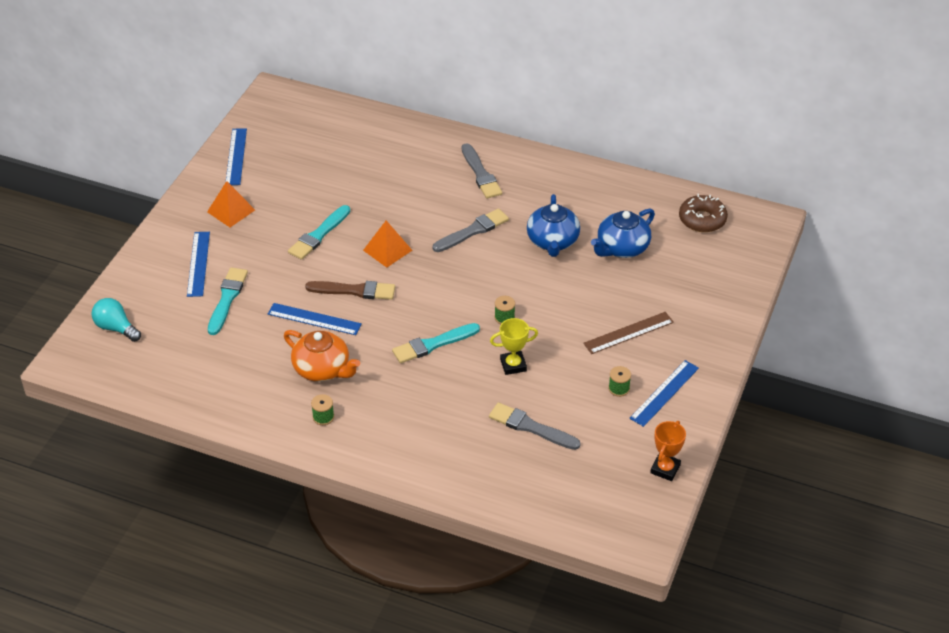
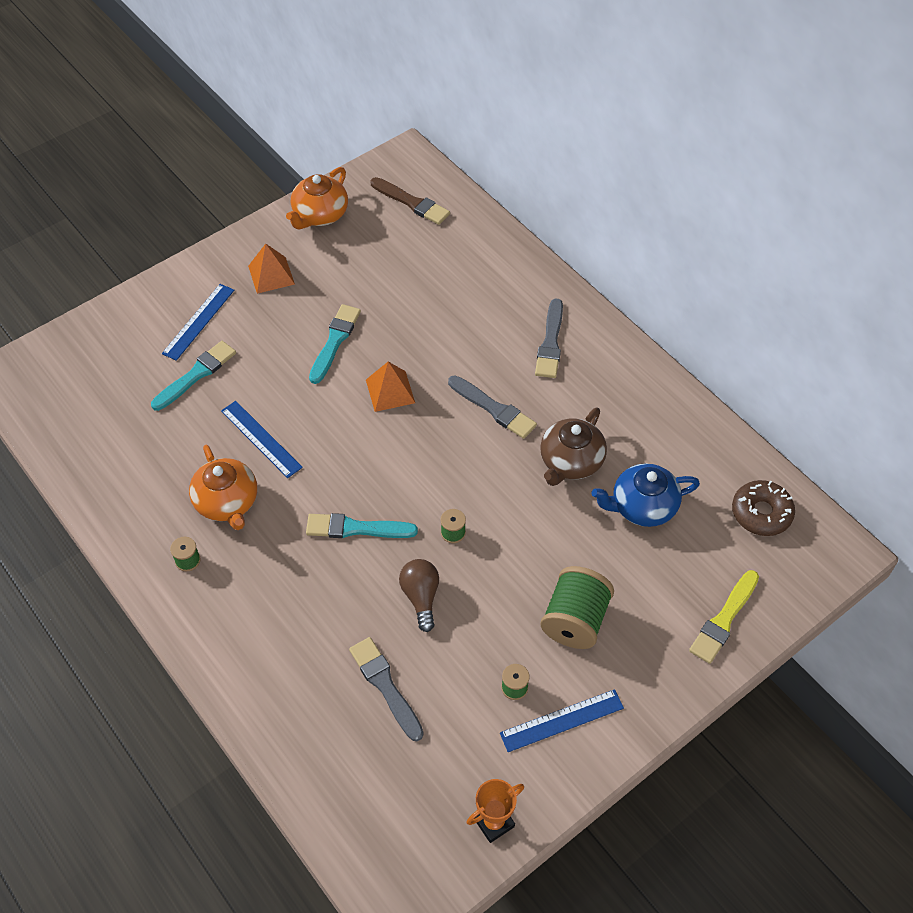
camera: 30 degrees right, 10 degrees up
(116, 328) = (74, 358): turquoise light bulb -> none
(236, 156) = (320, 215): blue ruler -> orange teapot
(318, 235) = (335, 341): turquoise brush -> turquoise brush turned 135 degrees clockwise
(354, 291) = (323, 424): brown brush -> brown brush (412, 203)
(473, 231) = (494, 409): grey brush -> grey brush turned 45 degrees clockwise
(513, 365) = (421, 597): yellow trophy -> brown light bulb
(552, 241) = (570, 462): blue teapot -> brown teapot
(628, 333) = (575, 620): brown ruler -> green spool
(724, 290) = (724, 619): none -> yellow brush

